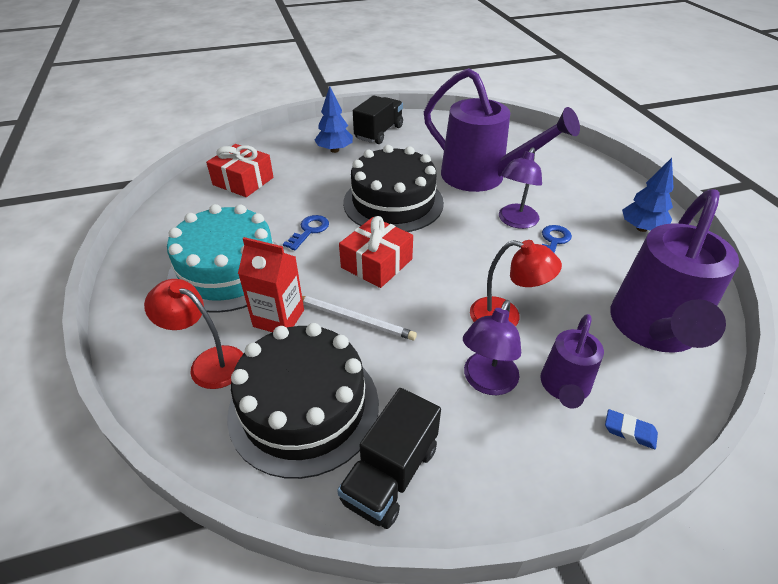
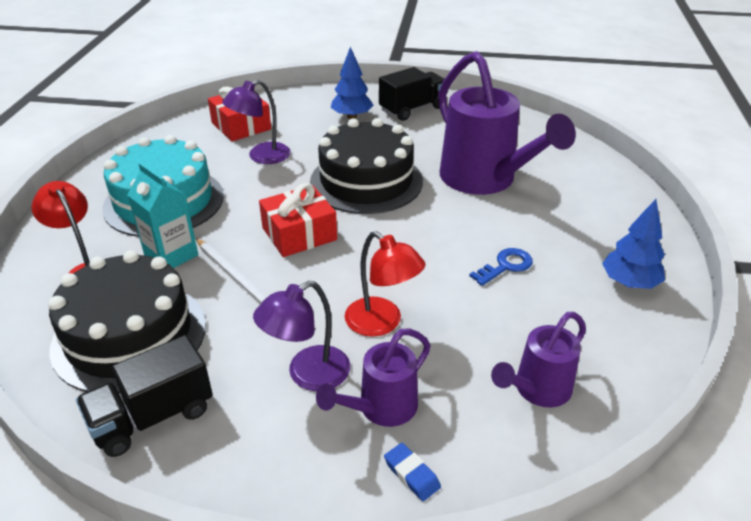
camera: 25 degrees right, 5 degrees down
(279, 318) = (171, 255): red carton -> turquoise carton
(309, 230) = (262, 186): blue key -> none
(515, 221) = (480, 234): purple lamp -> purple lamp (261, 156)
(653, 329) = (537, 390): purple watering can -> purple watering can, size x0.52

